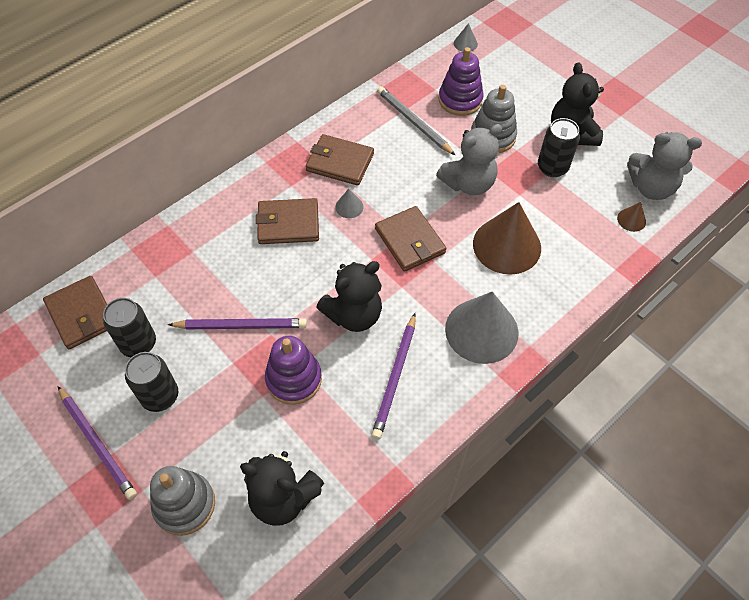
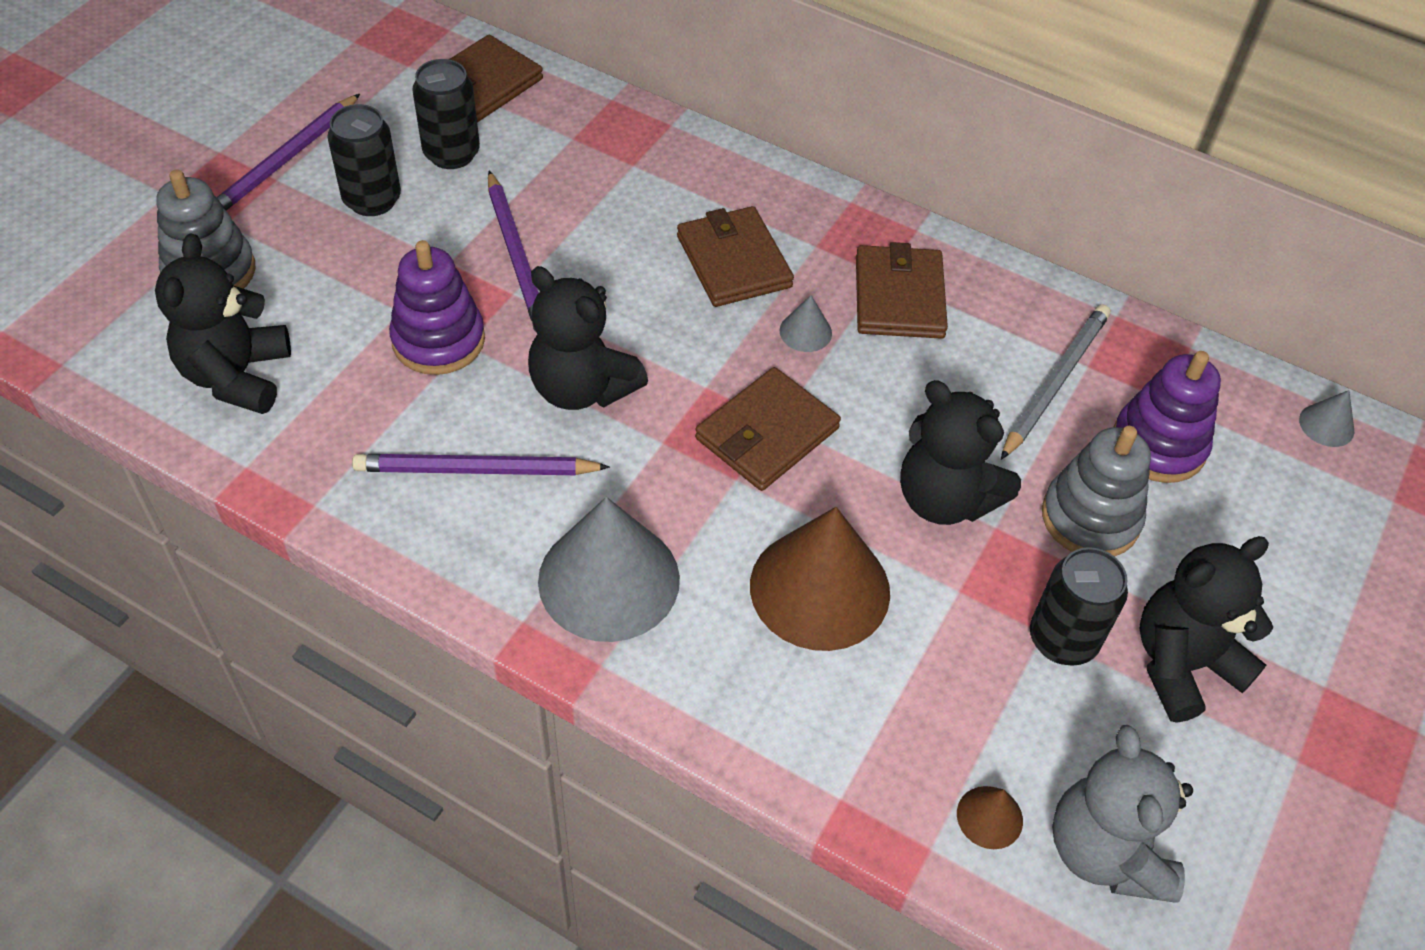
camera: 70 degrees right, 5 degrees down
(468, 183) = (945, 498): grey teddy bear -> black teddy bear

